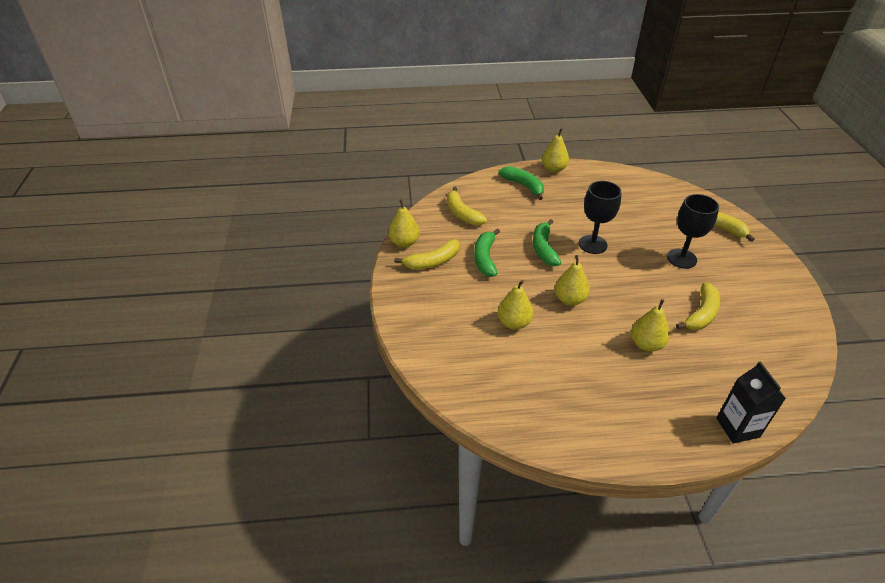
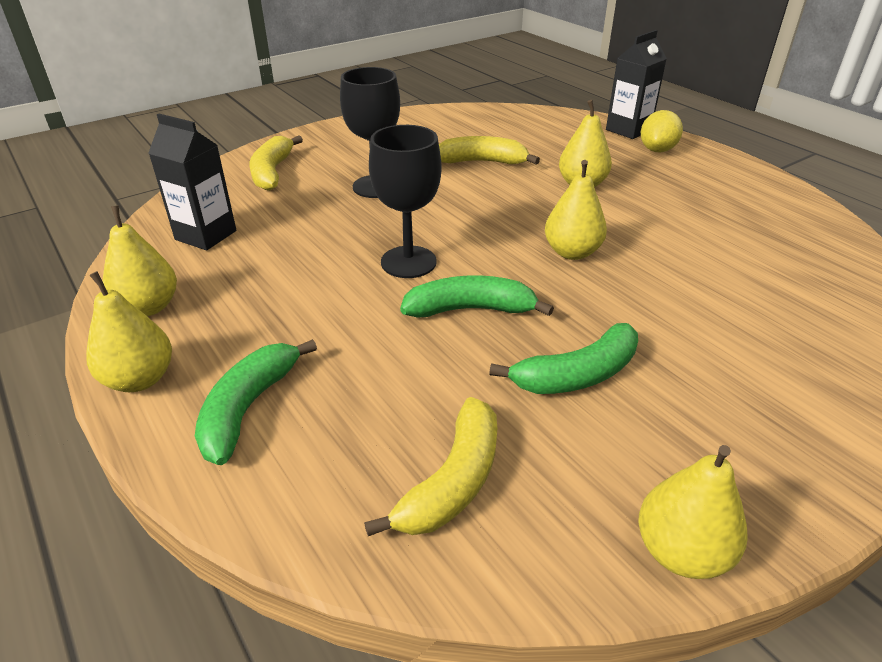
camera: 120 degrees left, 5 degrees down
(432, 261) = (679, 455): yellow banana -> none
(514, 323) = (689, 288): yellow pear -> yellow pear (148, 307)
(544, 248) = (471, 309): green banana -> green banana turned 150 degrees counterclockwise
(650, 196) = (206, 235): none -> black carton
(688, 420) = (657, 150): none -> yellow lemon

